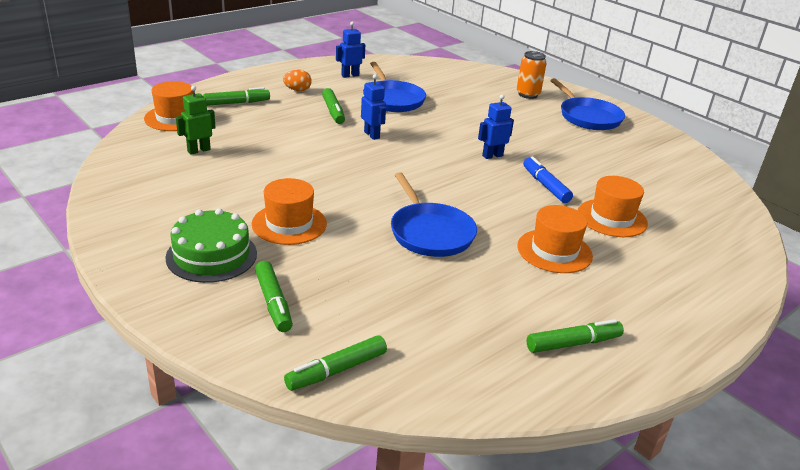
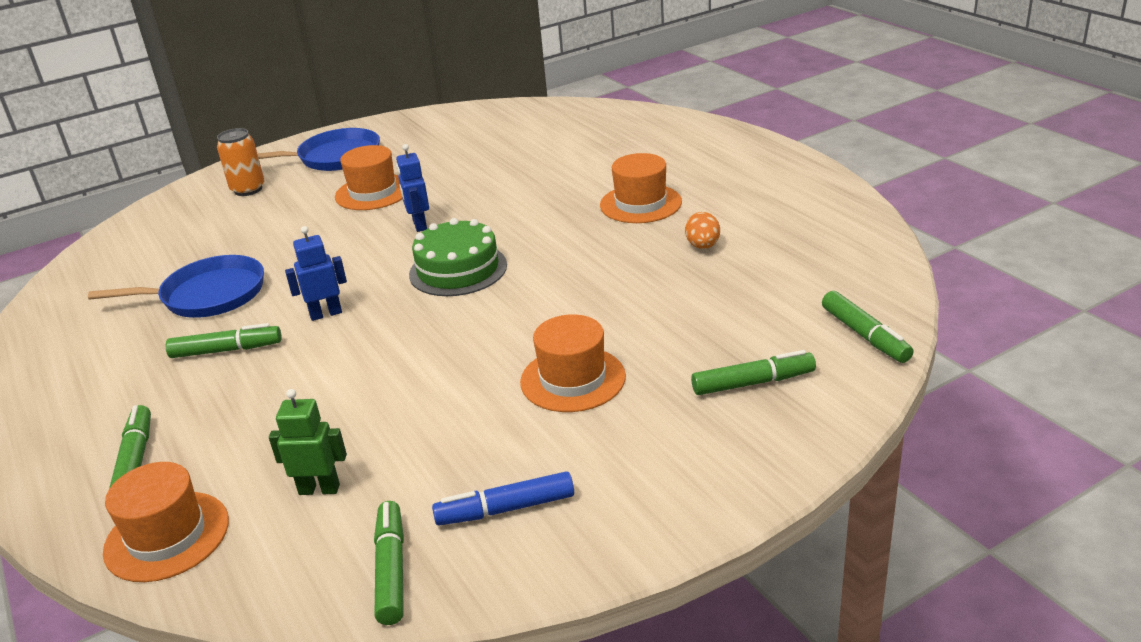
camera: 75 degrees left, 0 degrees up
(198, 150) = (319, 489): green robot -> green robot turned 120 degrees clockwise
(211, 255) = (650, 442): green cake -> green cake (458, 269)
(297, 90) = (116, 391): orange egg -> orange egg (703, 246)
(350, 75) = (85, 336): blue robot -> none
(430, 233) = (601, 274): blue pan -> none
(545, 185) = (502, 197): blue marker -> blue marker (505, 509)
(573, 343) = (794, 208): green marker -> green marker (391, 569)
(612, 218) = (578, 168): orange hat -> orange hat (373, 192)

